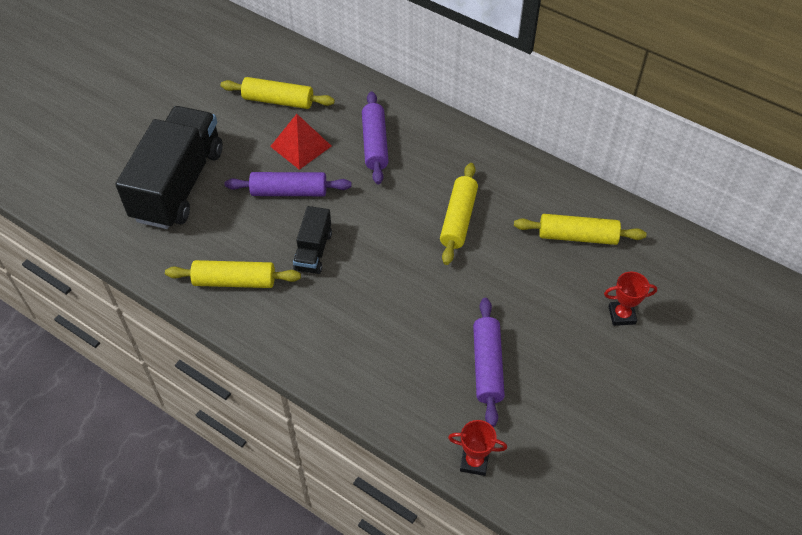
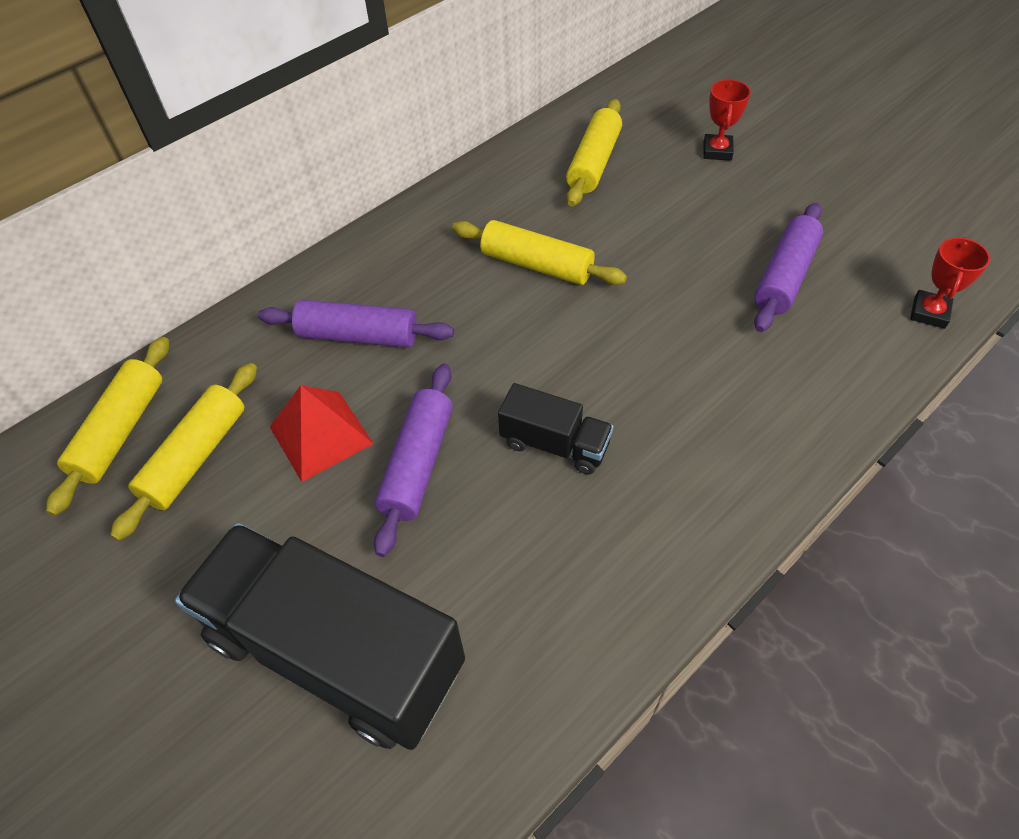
camera: 75 degrees left, 0 degrees up
(235, 281) = (595, 569): yellow rolling pin -> yellow rolling pin (121, 431)
(487, 366) = (784, 277): purple rolling pin -> purple rolling pin turned 75 degrees counterclockwise

